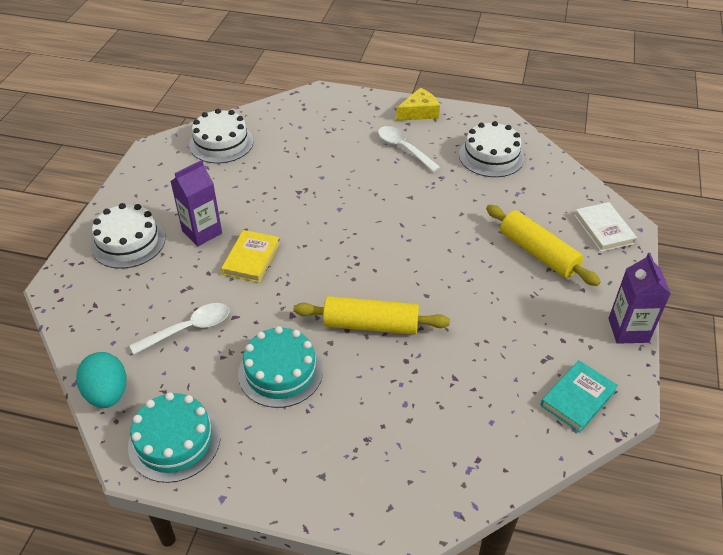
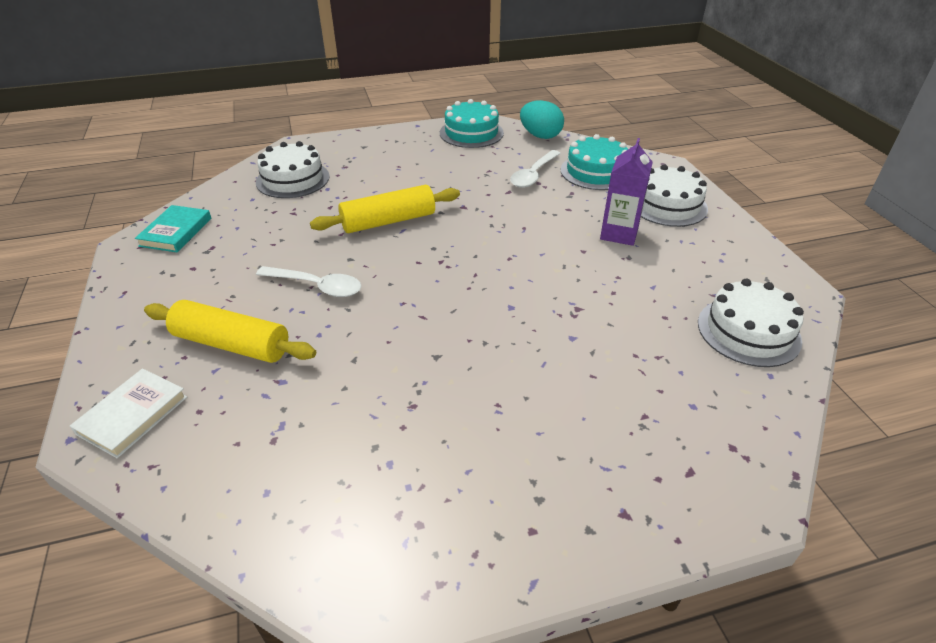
camera: 150 degrees right, 5 degrees down
(251, 258) = (545, 230): yellow book -> none
(280, 372) = (437, 176): turquoise cake -> turquoise cake (596, 172)
(404, 149) = (502, 435): white spoon -> white spoon (316, 286)
(419, 112) = (540, 541): yellow cheese -> none
(491, 156) = (349, 486): white cake -> white cake (293, 179)
(604, 229) = (132, 415): white book -> white book turned 75 degrees clockwise
(628, 330) = (115, 298): purple carton -> none

